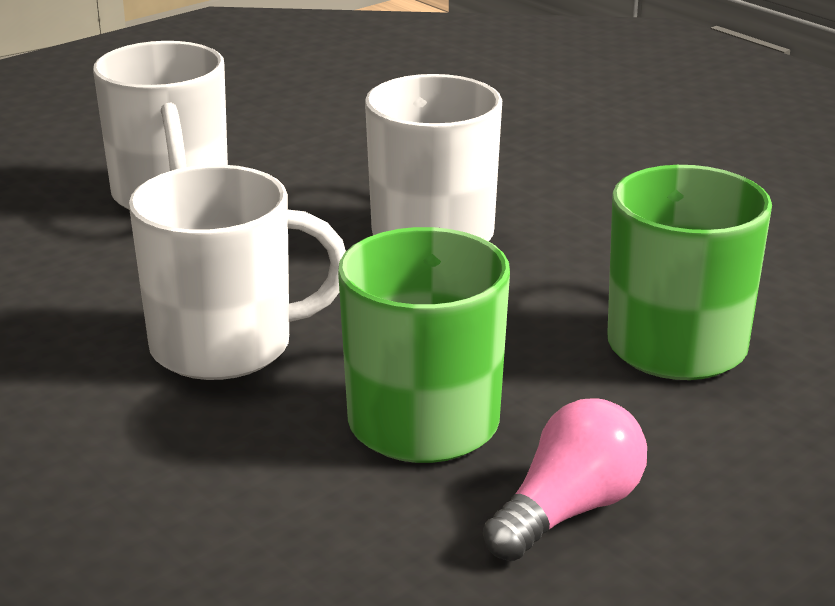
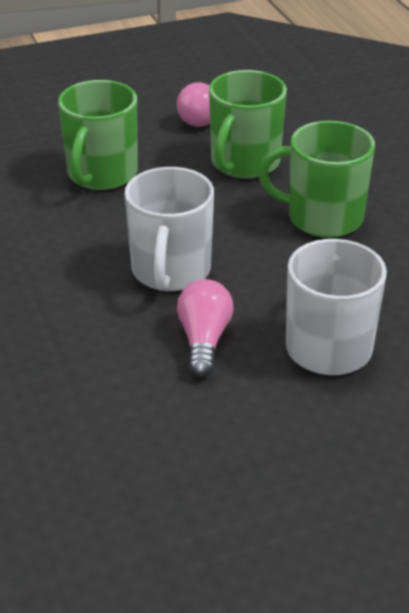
camera: 160 degrees left, 10 degrees up
(226, 346) = (322, 217): white mug -> green mug
(335, 176) = (204, 340): none -> pink light bulb

